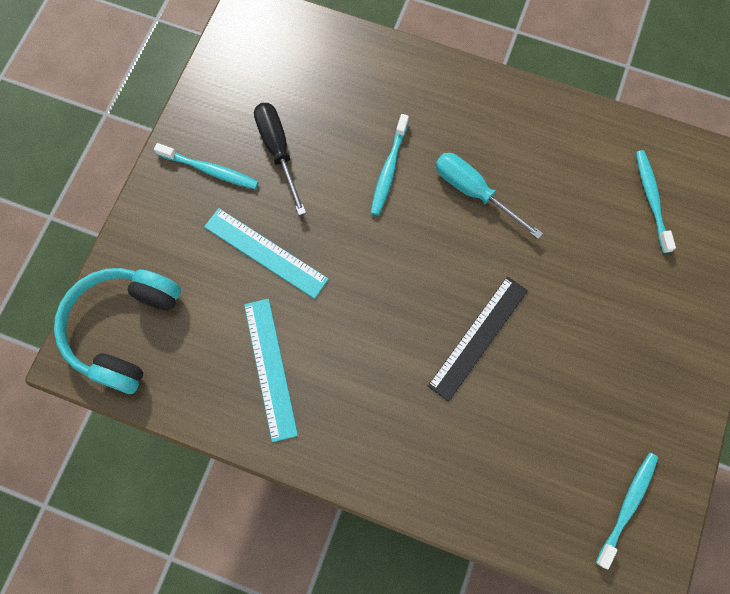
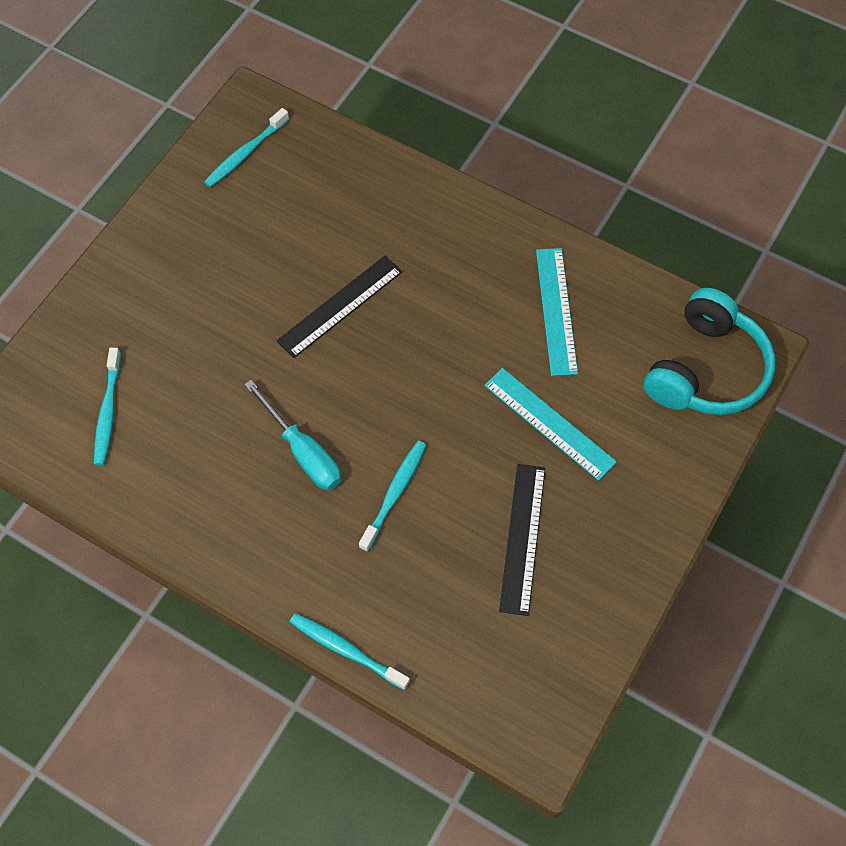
camera: 170 degrees left, 10 degrees down
(210, 170) = (605, 527): turquoise toothbrush -> turquoise toothbrush (346, 650)
(278, 151) = (522, 538): black screwdriver -> black ruler

